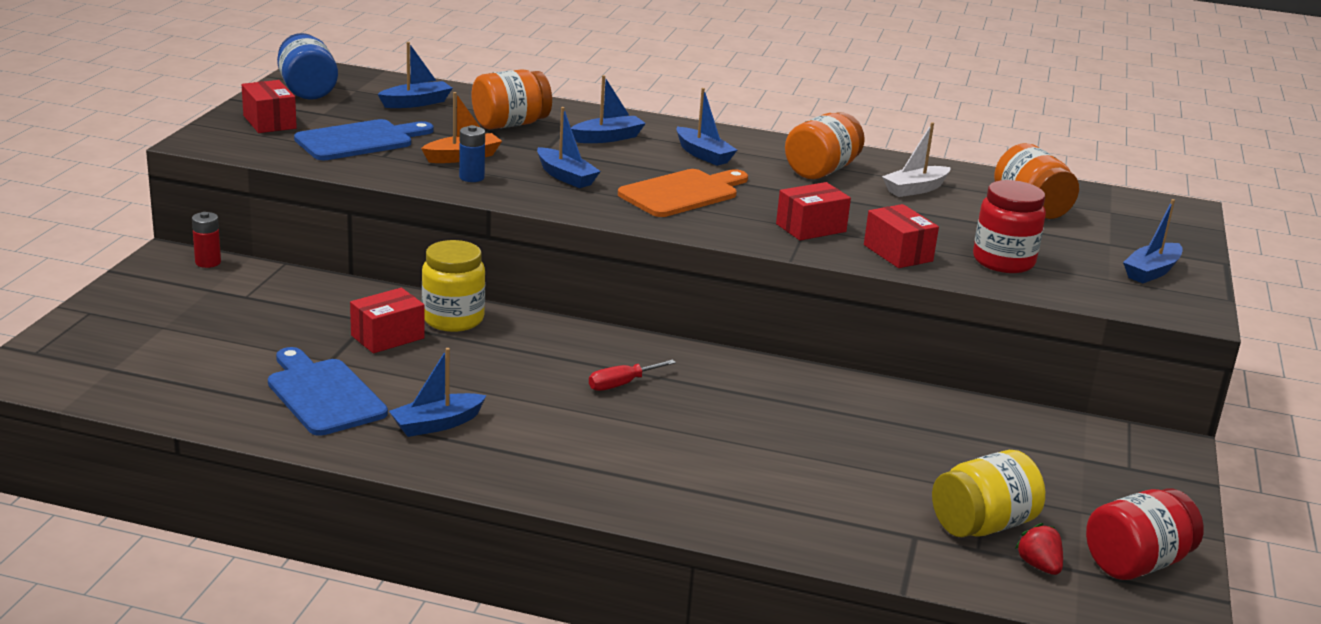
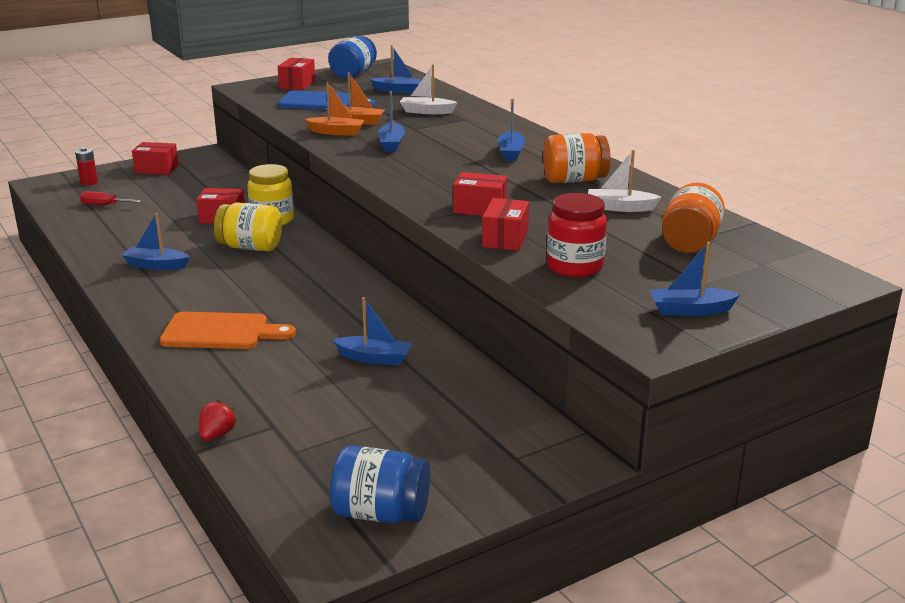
camera: 45 degrees right, 0 degrees up
(150, 299) = (157, 169): none -> red box
(208, 262) = (215, 160): red battery -> red battery (89, 182)
(323, 394) = (137, 234): blue cutting board -> none
(471, 177) = (336, 132): blue battery -> orange boat
(510, 124) = (426, 111): orange jar -> white boat
(608, 138) = (470, 131): blue boat -> blue boat (374, 358)
(621, 384) = (288, 281): red screwdriver -> red screwdriver (104, 205)
(683, 193) = (442, 169): orange cutting board -> orange cutting board (221, 332)
(982, 525) = (329, 441): yellow jar -> yellow jar (250, 247)
(1039, 566) = (311, 480): red strawberry -> red strawberry (217, 434)
(1136, 563) = (381, 513): red jar -> blue jar

